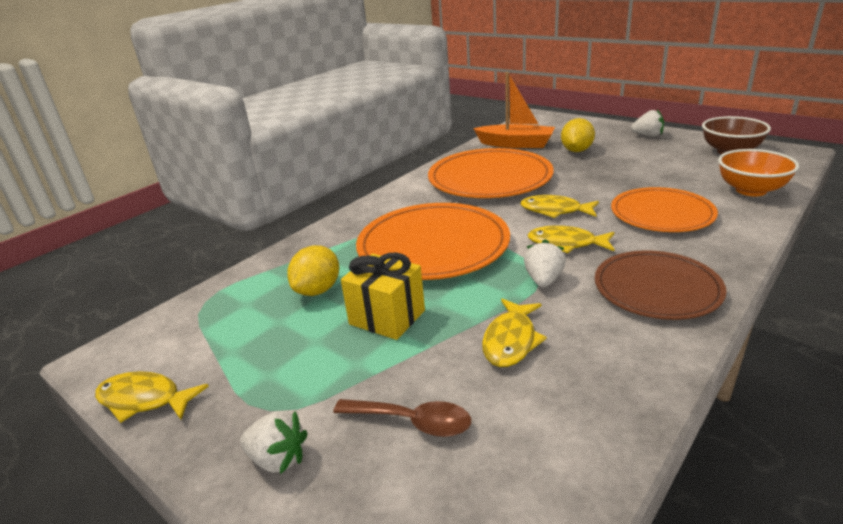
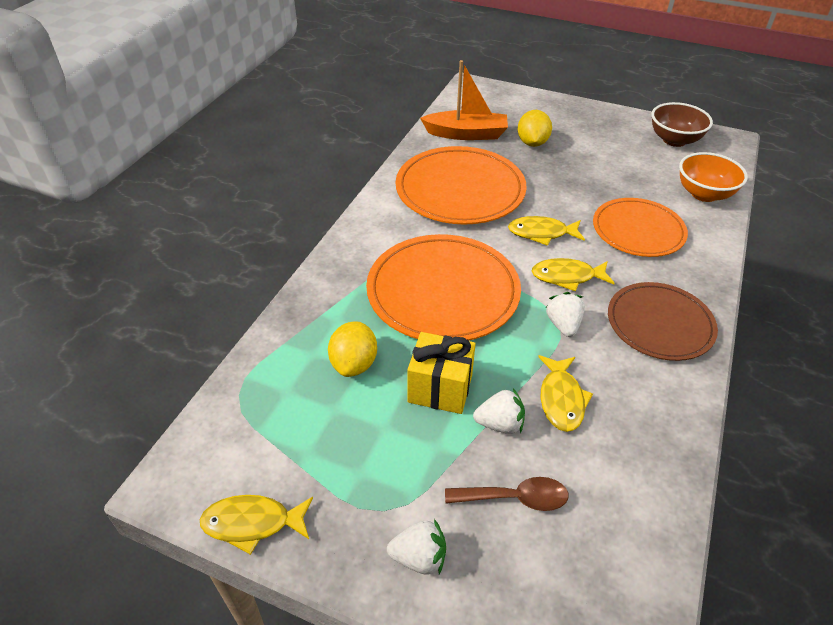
camera: 20 degrees left, 15 degrees up
(647, 135) = (594, 117): white strawberry -> white strawberry (500, 424)

